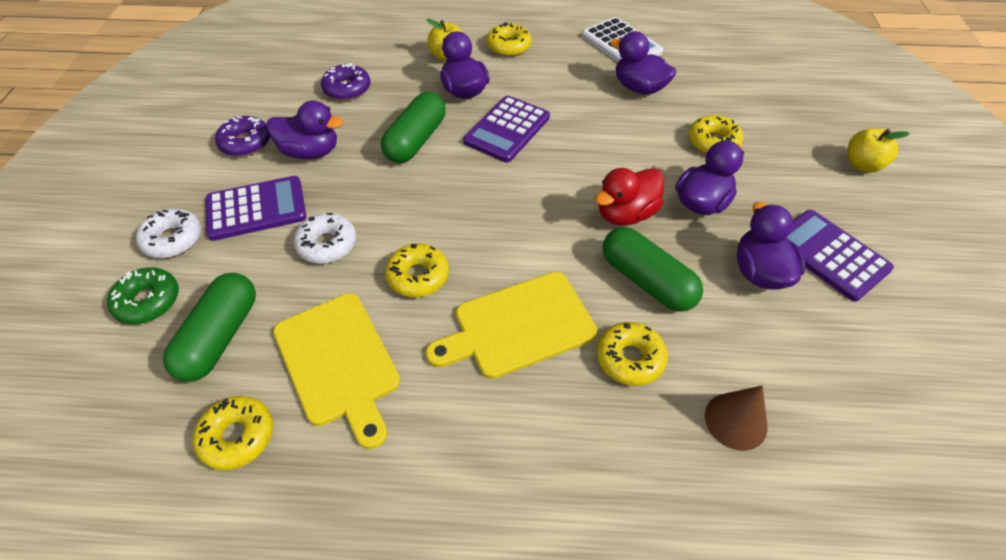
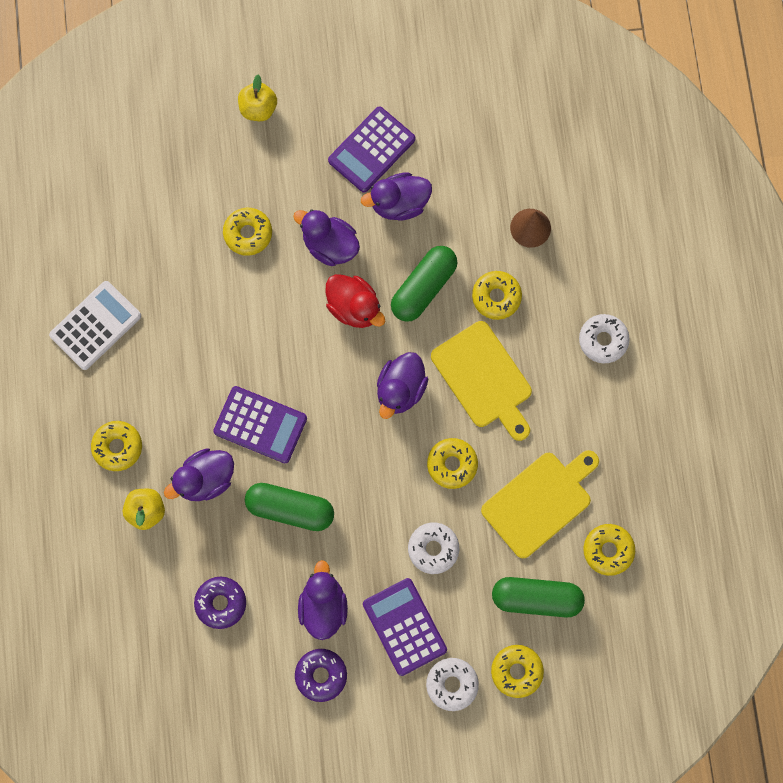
camera: 100 degrees left, 25 degrees up
(148, 301) = (516, 671): green donut -> yellow donut
(550, 493) = (603, 340): none -> white donut
(639, 88) = (174, 303): purple duck -> purple duck (400, 389)

